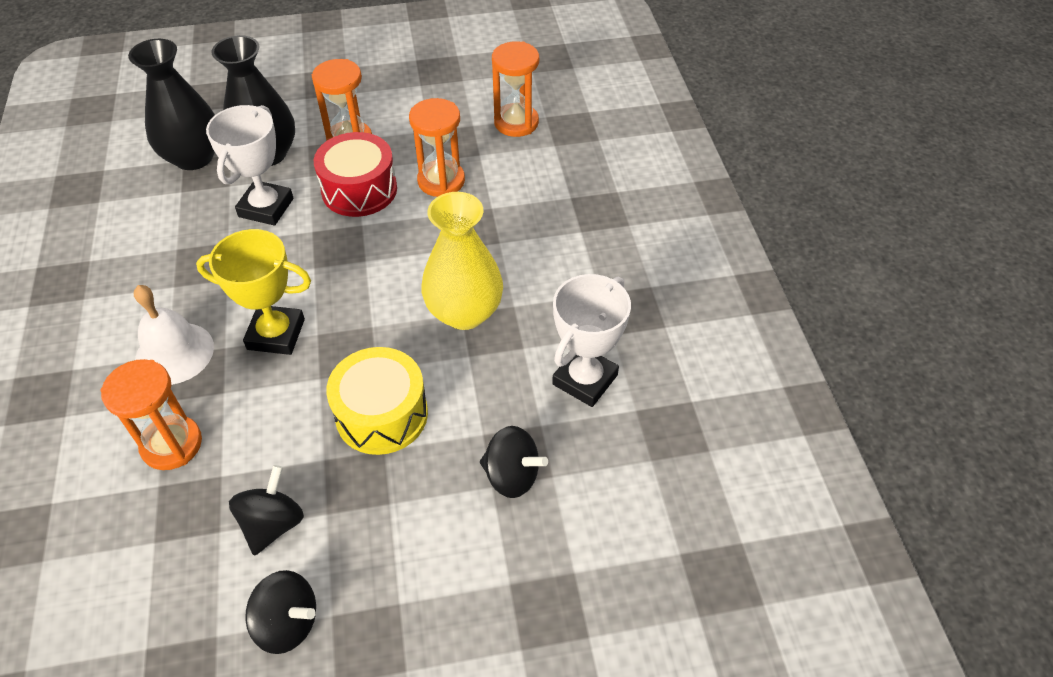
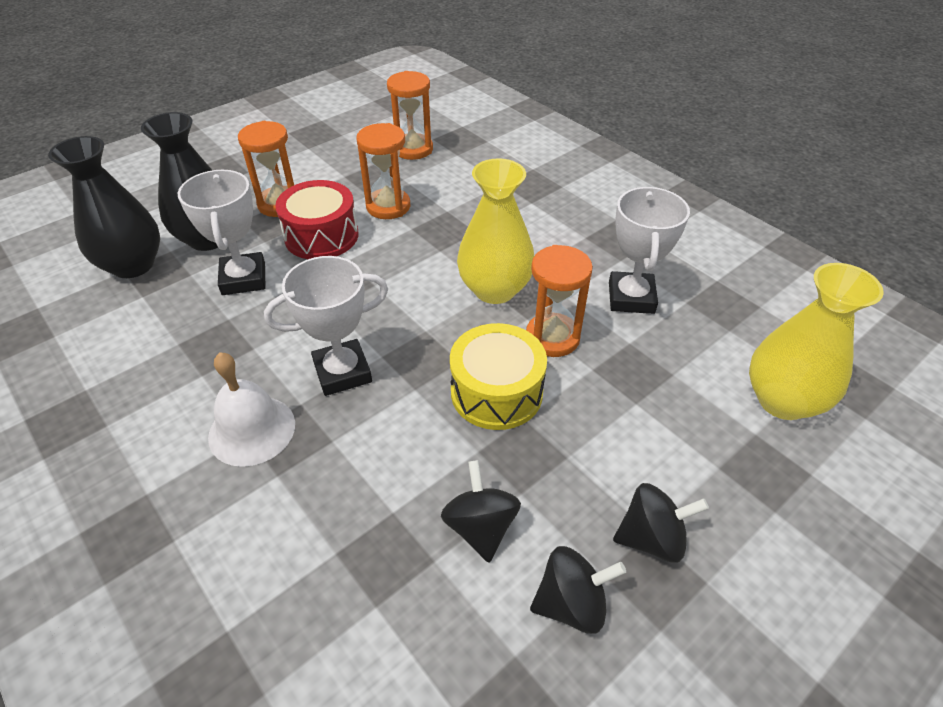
camera: 30 degrees left, 5 degrees down
(172, 444) = (318, 509): orange hourglass -> orange hourglass (552, 337)
(276, 334) = (342, 372): yellow trophy -> white trophy
(512, 475) = (643, 388): black spinning top -> black spinning top (651, 538)
(632, 555) = (782, 400): none -> yellow vase

